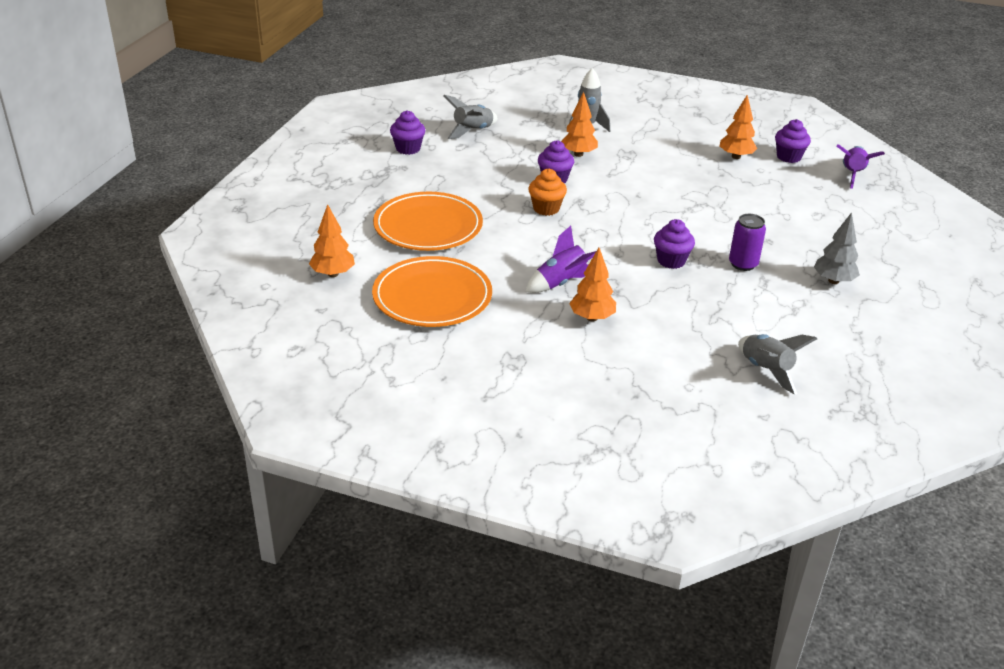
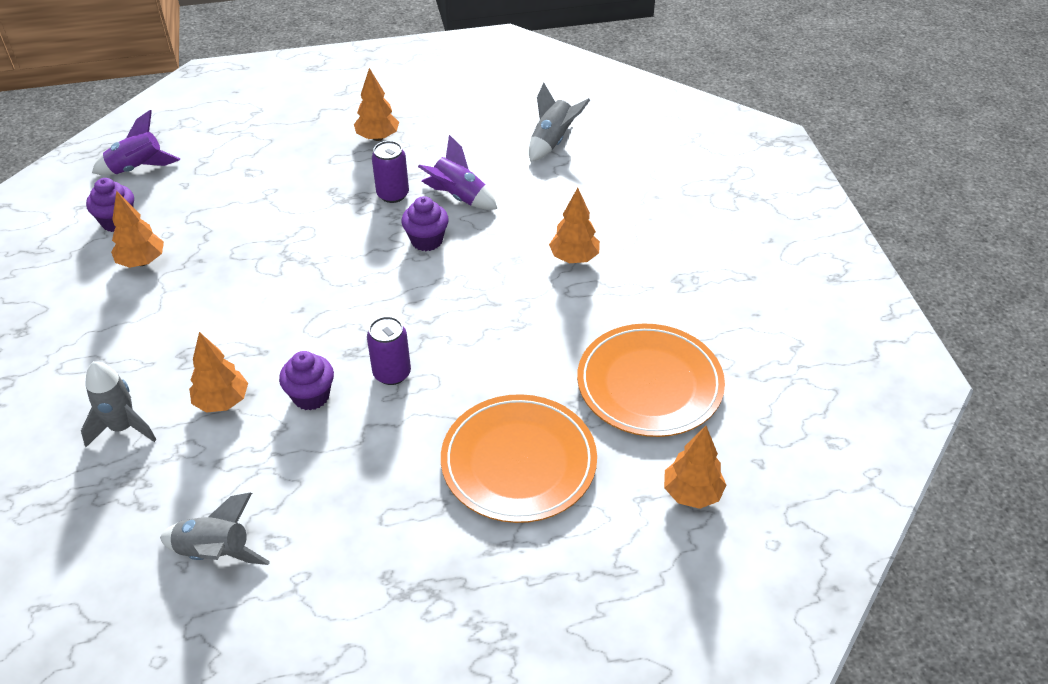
camera: 120 degrees left, 10 degrees up
(408, 149) = (325, 604): purple cupcake -> none
(546, 209) = (392, 373): orange cupcake -> purple can
(561, 283) = (536, 300): purple rocket -> purple rocket (458, 197)
(833, 281) = (378, 137): grey tree -> orange tree

